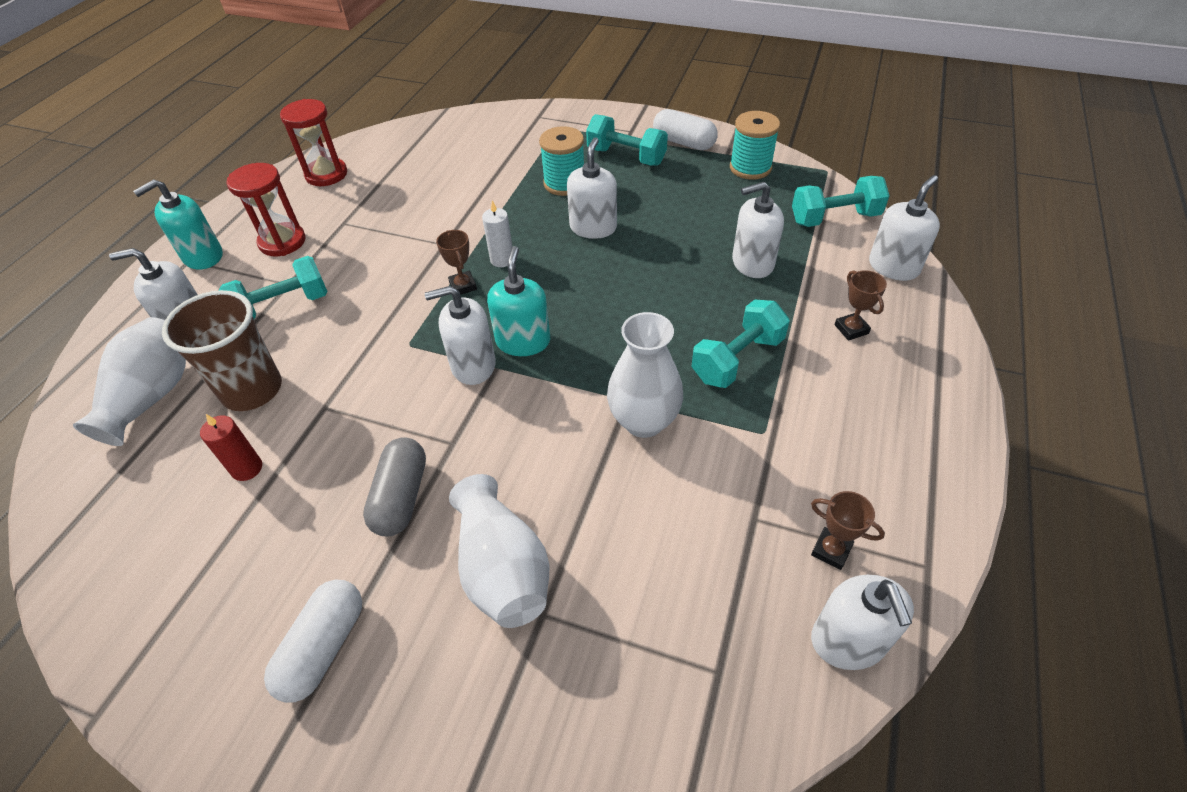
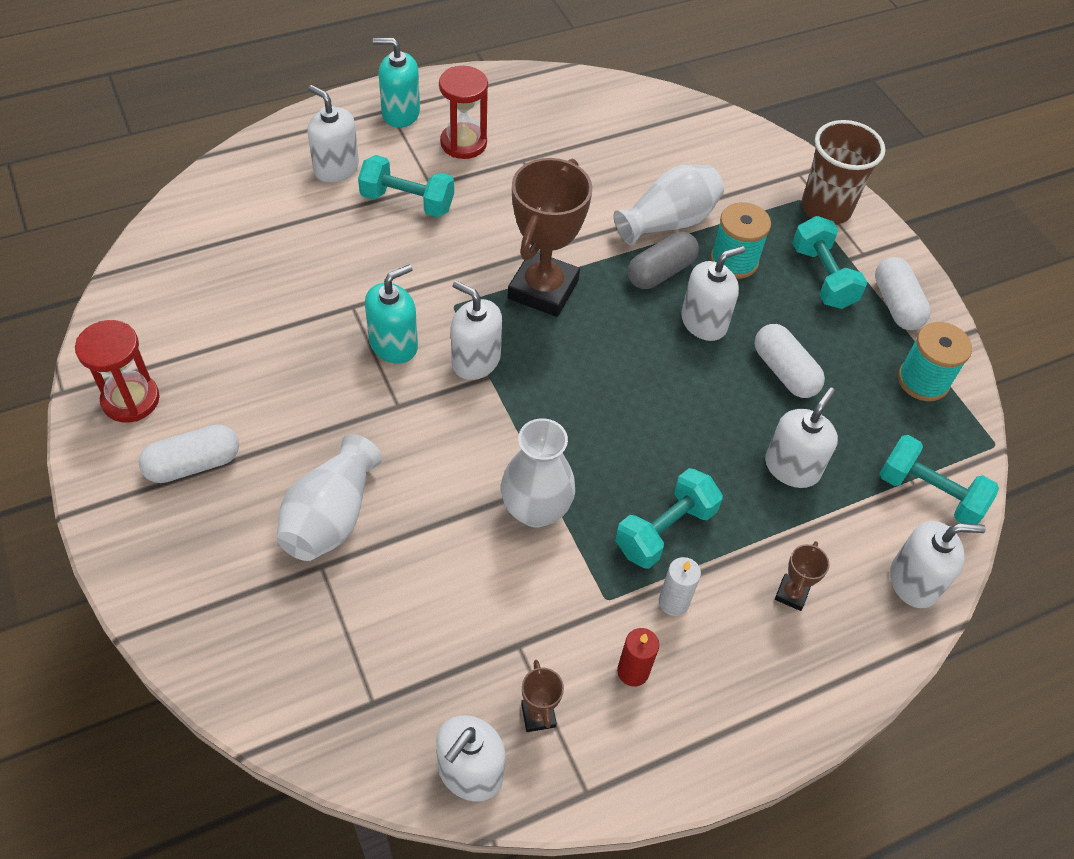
camera: 40 degrees right, 5 degrees up
(152, 396) = (267, 207): white vase -> white vase (668, 222)
(247, 468) = (267, 309): red candle -> red candle (633, 671)
(252, 390) = (324, 253): brown cup -> brown cup (826, 208)
(326, 174) = (559, 102): red hourglass -> red hourglass (131, 400)
(401, 497) = (328, 413): grey capsule -> grey capsule (660, 272)
(463, 286) = (543, 289): brown trophy -> brown trophy, size x2.34
(502, 259) = (598, 291): white candle -> white candle (673, 602)
(523, 341) = (531, 373): turquoise soap dispenser -> turquoise soap dispenser (393, 344)
(675, 218) = (784, 372): none -> white capsule
(737, 359) = (665, 530): turquoise dumbbell -> turquoise dumbbell turned 45 degrees counterclockwise
(752, 263) = (792, 467): white soap dispenser -> white soap dispenser turned 90 degrees clockwise

